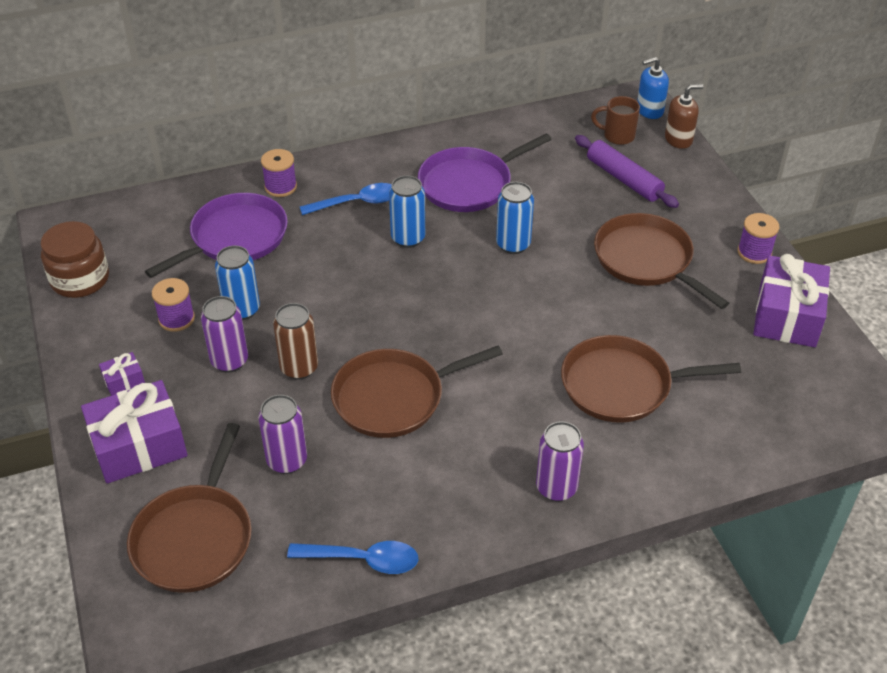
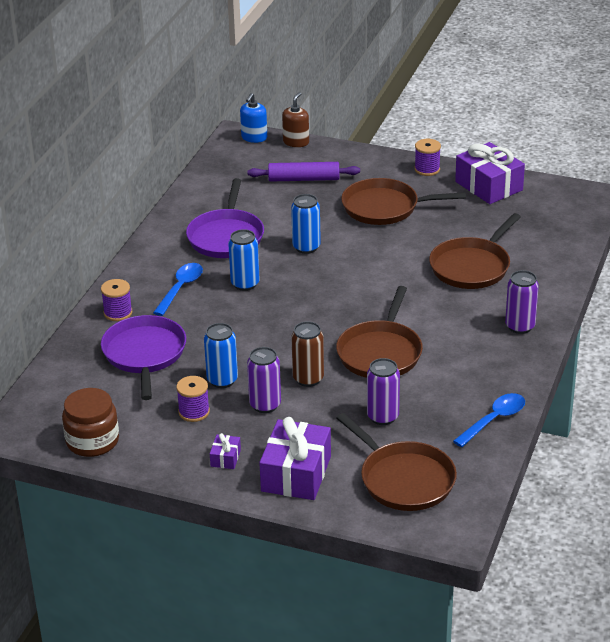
camera: 50 degrees left, 10 degrees down
(617, 136) = (261, 161): brown mug -> none

